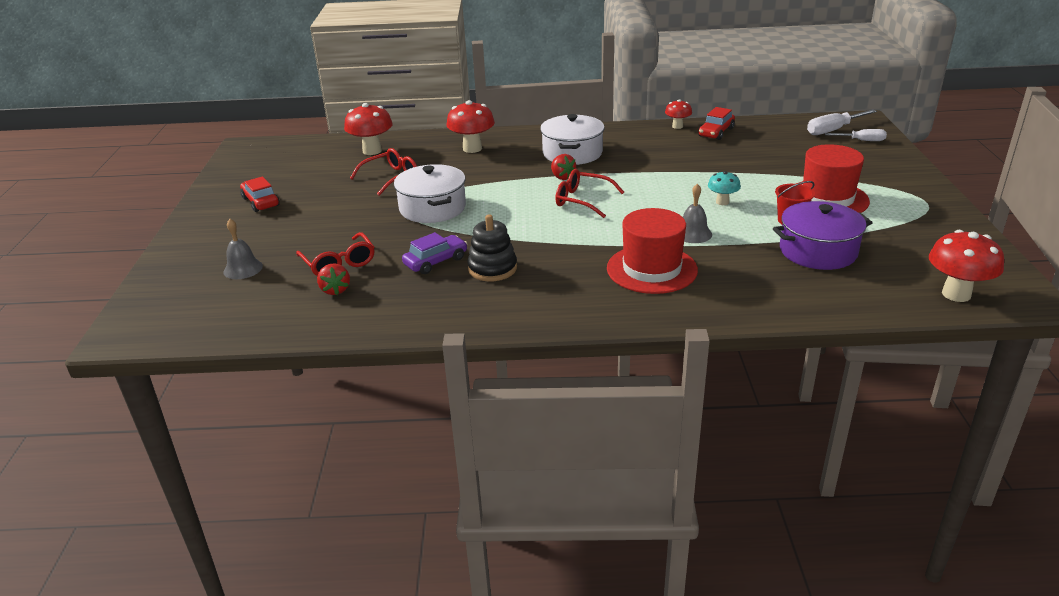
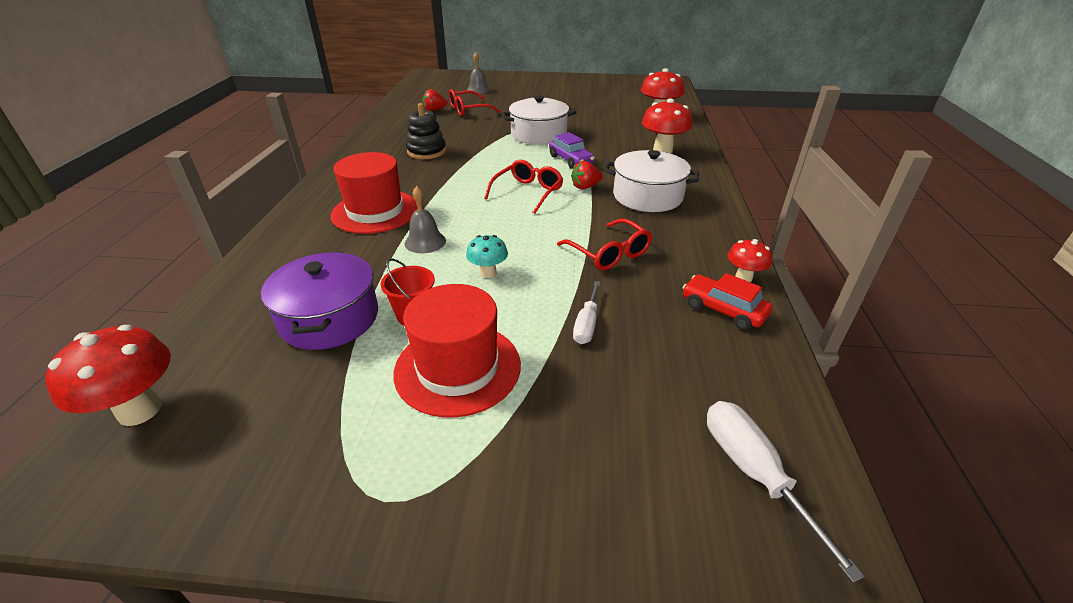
camera: 95 degrees right, 5 degrees up
(260, 202) = (570, 89): red car -> none
(391, 178) = (601, 121): red glasses -> red glasses (609, 253)
(436, 261) = (451, 135): purple car -> purple car (571, 160)
(861, 141) = (695, 506): white screwdriver -> white screwdriver (587, 324)

